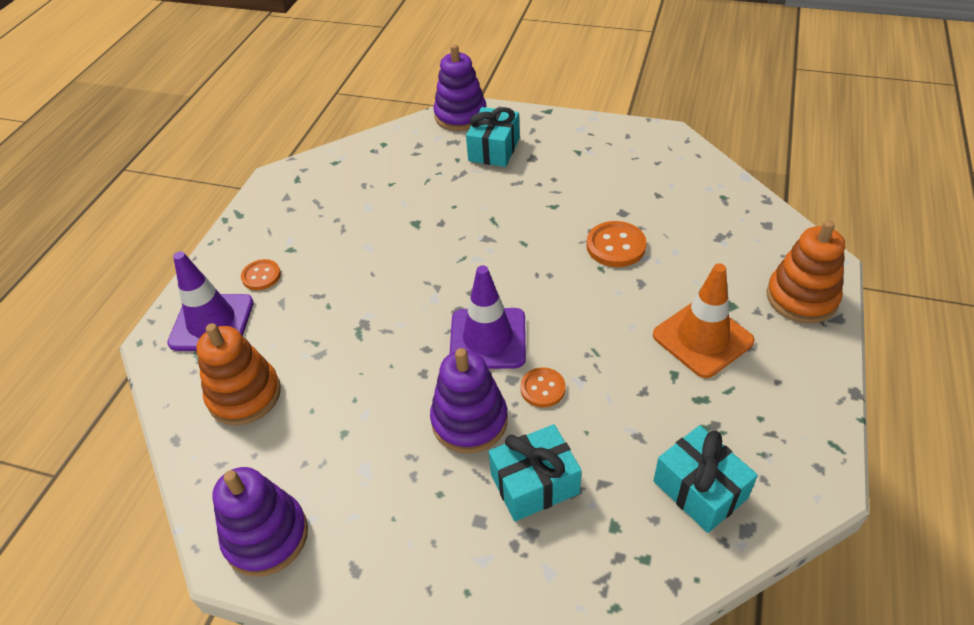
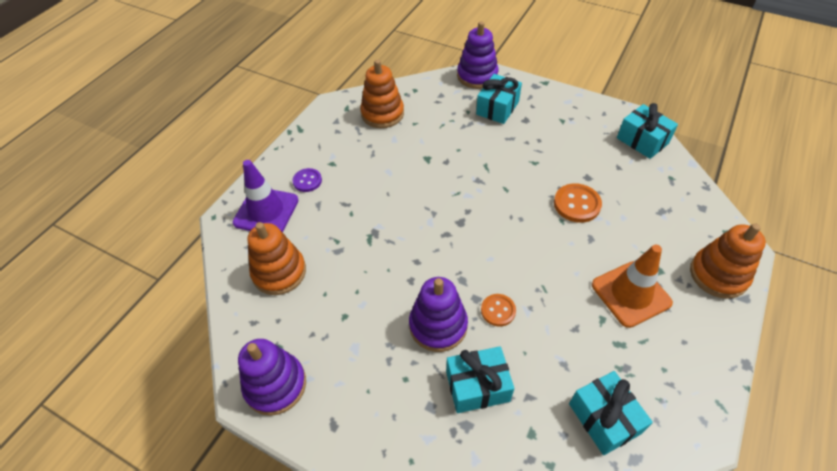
camera: 10 degrees right, 5 degrees up
(261, 276) = (307, 181): orange button -> purple button
(346, 179) = (382, 114): none -> orange stacking toy
(488, 339) = (464, 262): purple traffic cone -> none
(680, 160) = (642, 141): none -> turquoise gift

